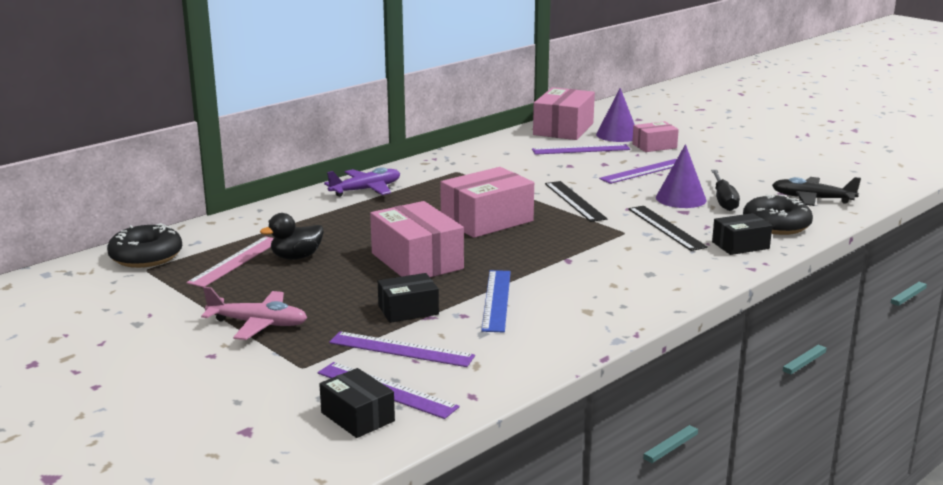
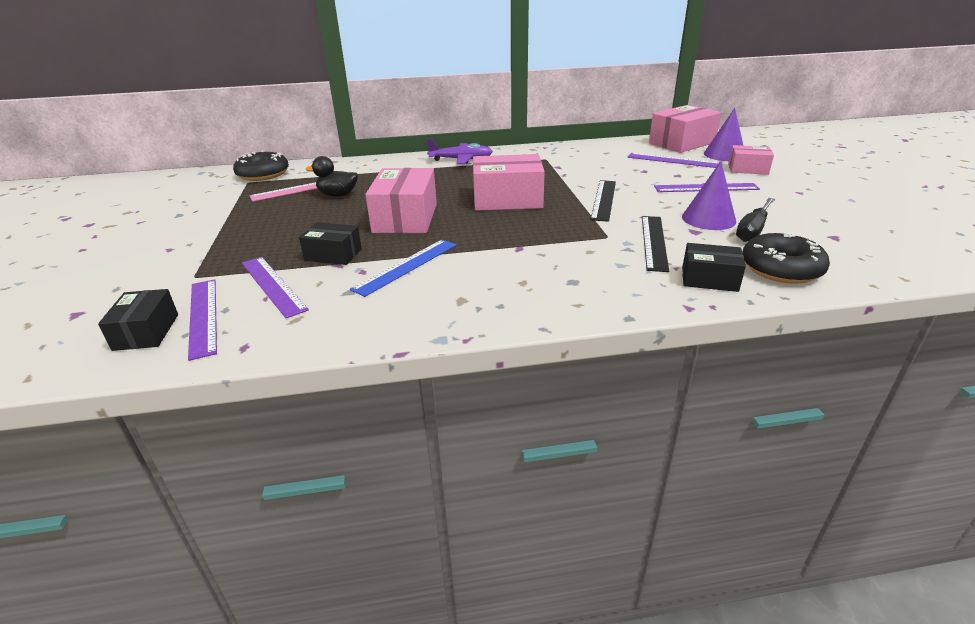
camera: 35 degrees right, 10 degrees up
(258, 324) = (232, 235): pink plane -> none
(812, 199) = (864, 251): black plane -> none

